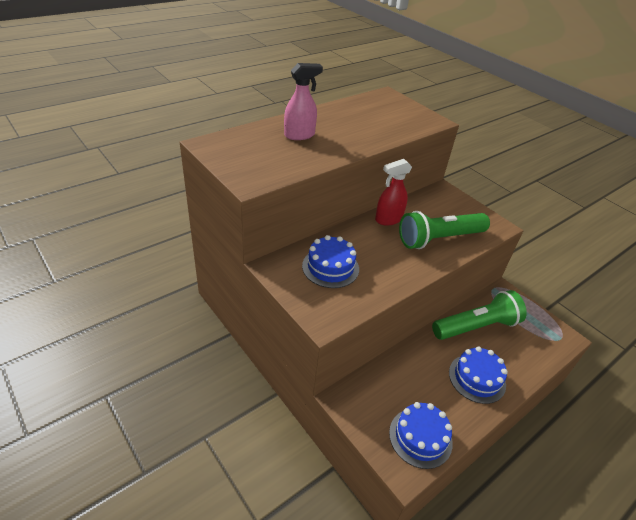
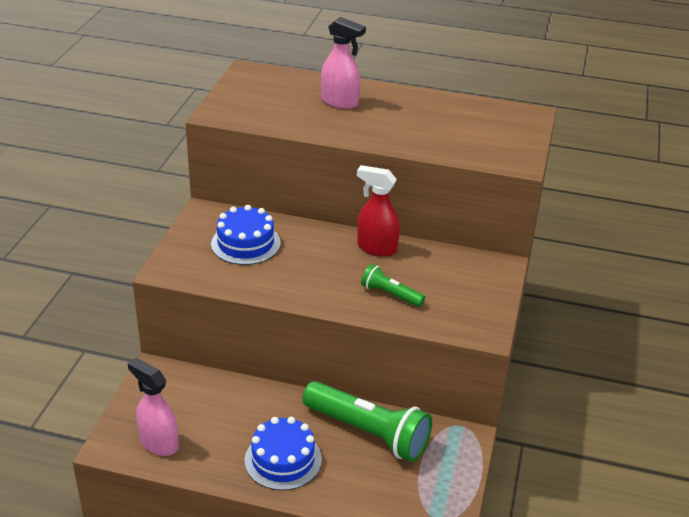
camera: 55 degrees right, 5 degrees down
(420, 437) = (158, 443): blue cake -> pink spray bottle
(439, 239) = (390, 294): green flashlight -> green flashlight, size x0.50

